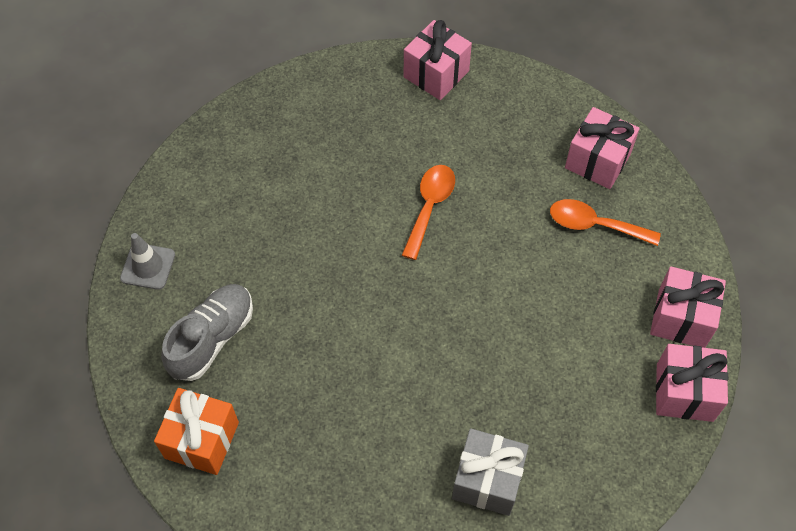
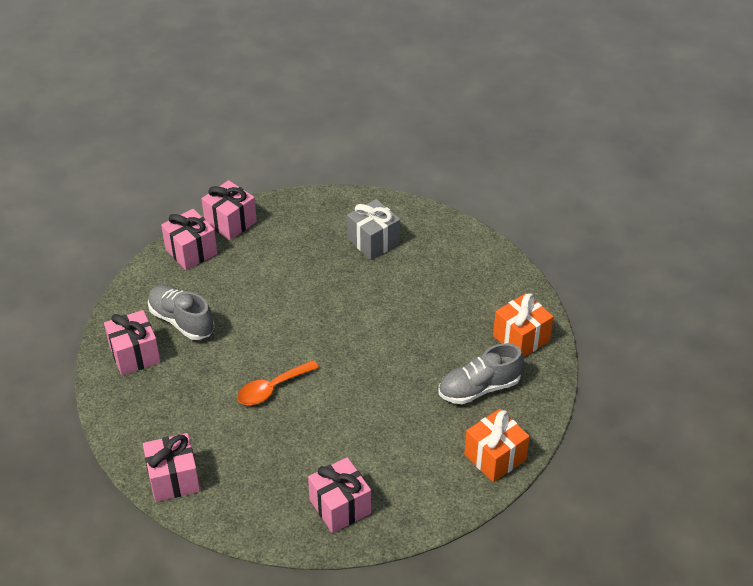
camera: 145 degrees left, 15 degrees down
(148, 266) = (495, 457): grey traffic cone -> orange gift
(267, 133) = (340, 506): none -> pink gift
(594, 225) = (181, 321): orange spoon -> grey shoe

